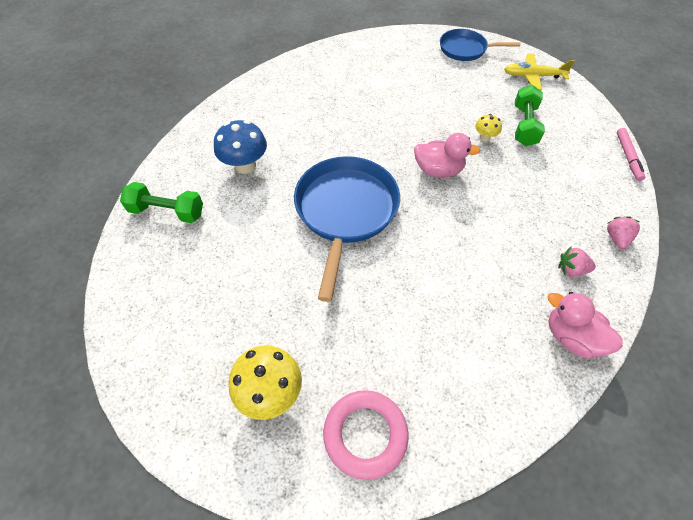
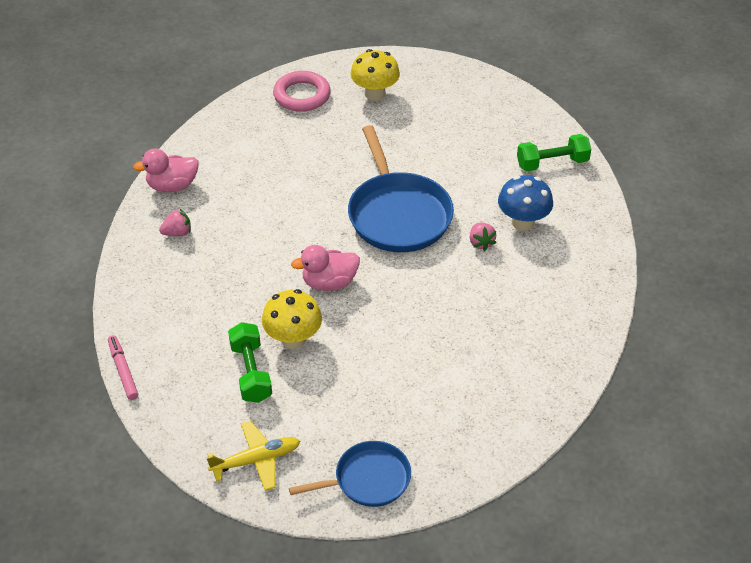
camera: 155 degrees right, 10 degrees down
(484, 137) = (293, 339): yellow mushroom -> yellow mushroom, size x1.89
(571, 337) = (172, 186): pink duck -> pink duck turned 150 degrees clockwise
(616, 238) = (136, 273): pink strawberry -> pink strawberry (481, 243)

